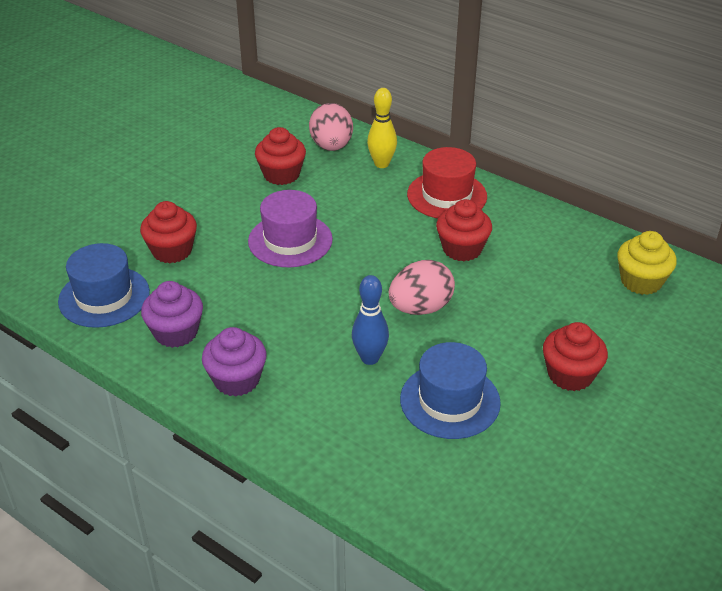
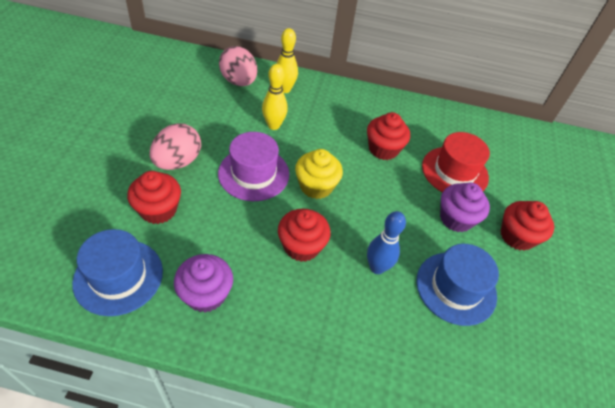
camera: 30 degrees left, 10 degrees up
(236, 380) = (285, 326): purple cupcake -> purple cupcake (456, 218)
(281, 174) = (213, 114): red cupcake -> red cupcake (301, 246)
(343, 198) = (274, 125): none -> yellow bowling pin
(420, 308) = (386, 209): pink egg -> pink egg (178, 162)
(447, 195) = (346, 106): red hat -> red hat (454, 172)
(641, 281) = (509, 146): yellow cupcake -> yellow cupcake (316, 186)

